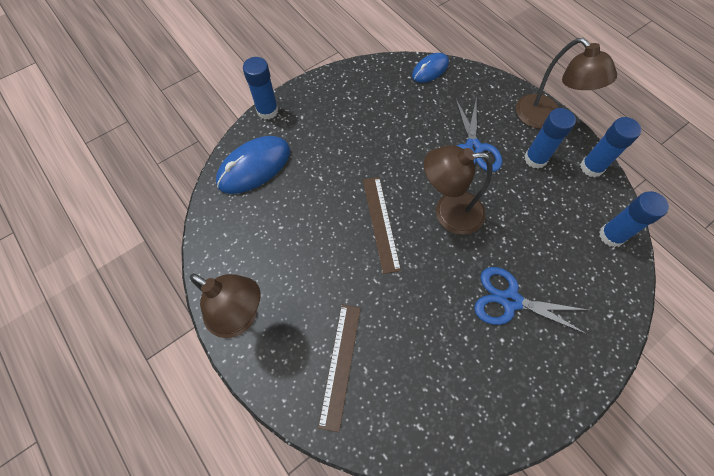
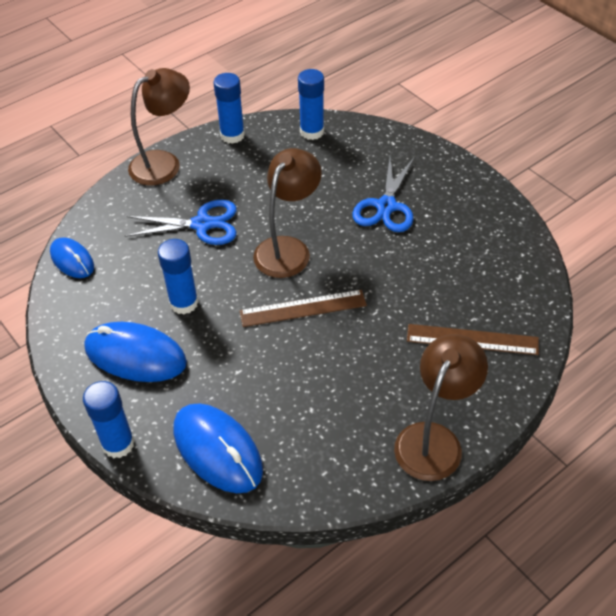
camera: 90 degrees left, 15 degrees down
(339, 114) = (135, 355): none -> blue mouse
(448, 212) = (288, 248): brown lamp -> brown lamp turned 150 degrees counterclockwise
(535, 159) = (219, 175): blue glue stick -> blue glue stick (184, 303)

